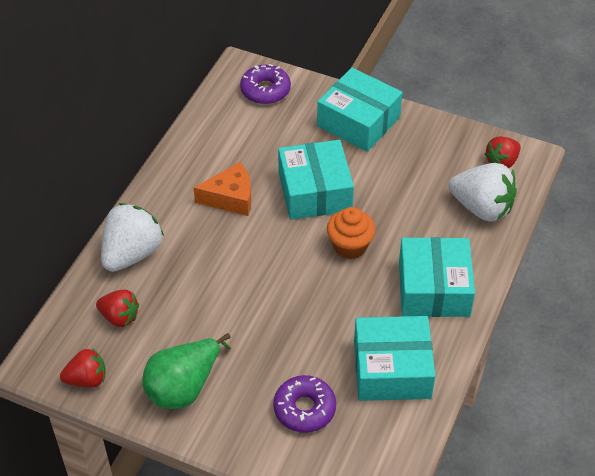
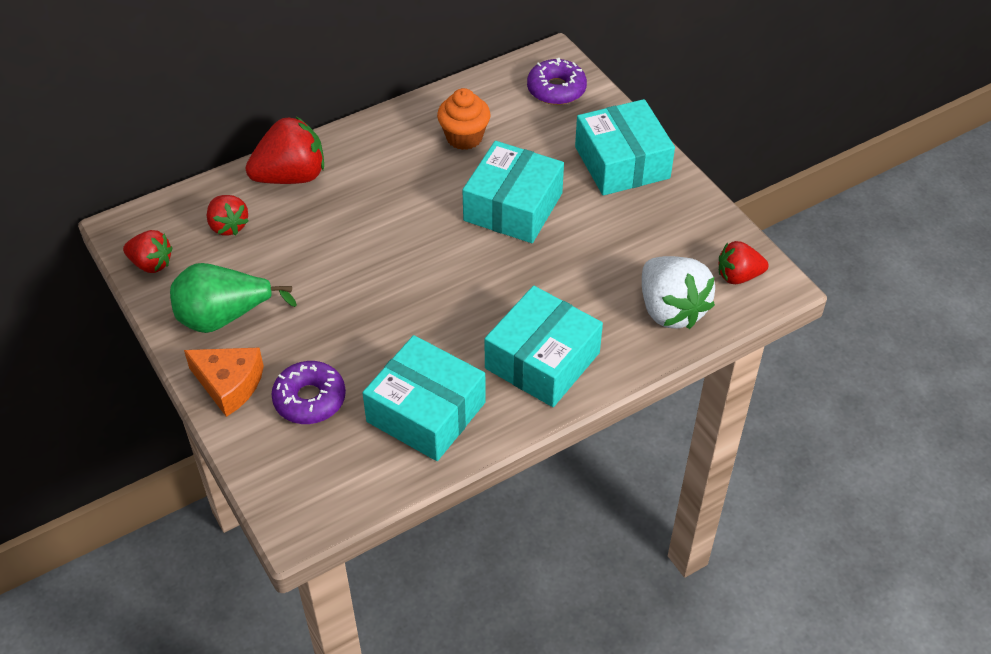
camera: 35 degrees right, 0 degrees up
(132, 253) = (291, 176): white strawberry -> red strawberry
(230, 198) = (426, 172): orange cheese -> orange cheese (229, 384)
(350, 246) = (497, 275): orange cupcake -> orange cupcake (464, 137)

